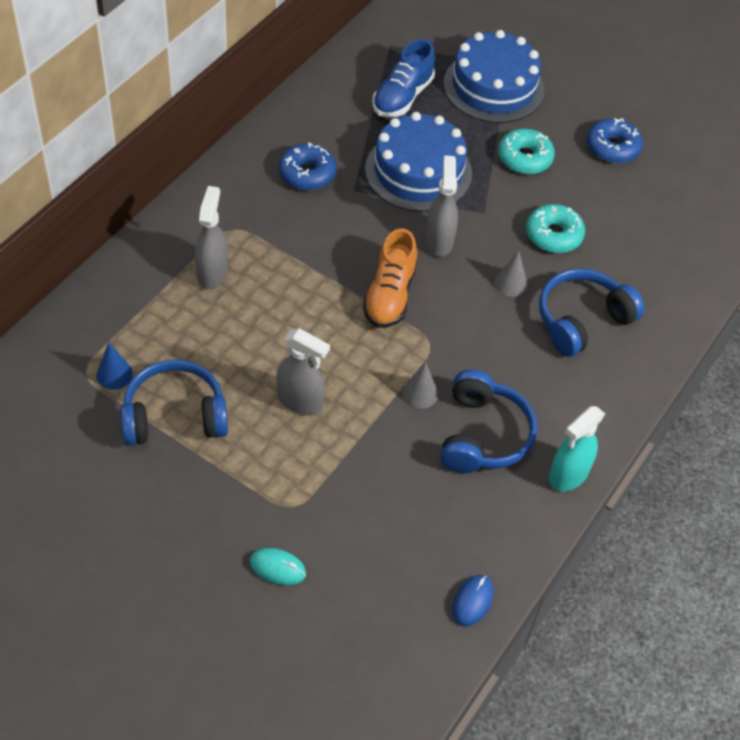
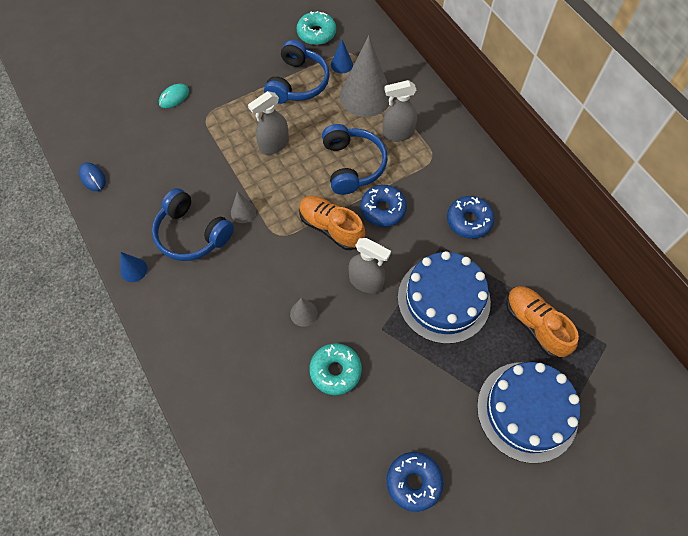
camera: 120 degrees right, 10 degrees up
(162, 327) = (365, 96): none -> grey cone
(212, 273) = (398, 134): grey spray bottle -> grey spray bottle turned 135 degrees clockwise
(336, 254) = (383, 209): none -> blue donut
(402, 97) = (535, 325): blue shoe -> orange shoe
(524, 158) = (428, 392): turquoise donut -> turquoise donut (316, 33)
(568, 475) = (133, 270): turquoise spray bottle -> blue cone
(582, 320) = (246, 347): blue headphones -> blue headphones (352, 165)

